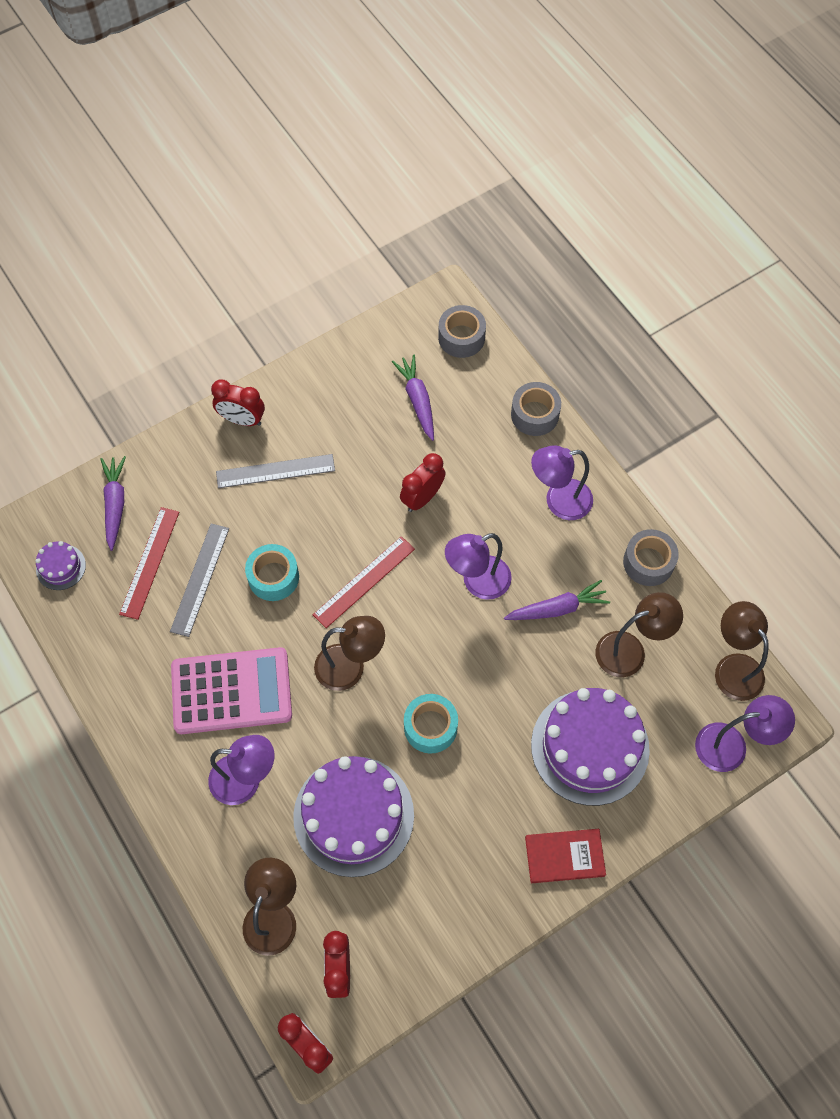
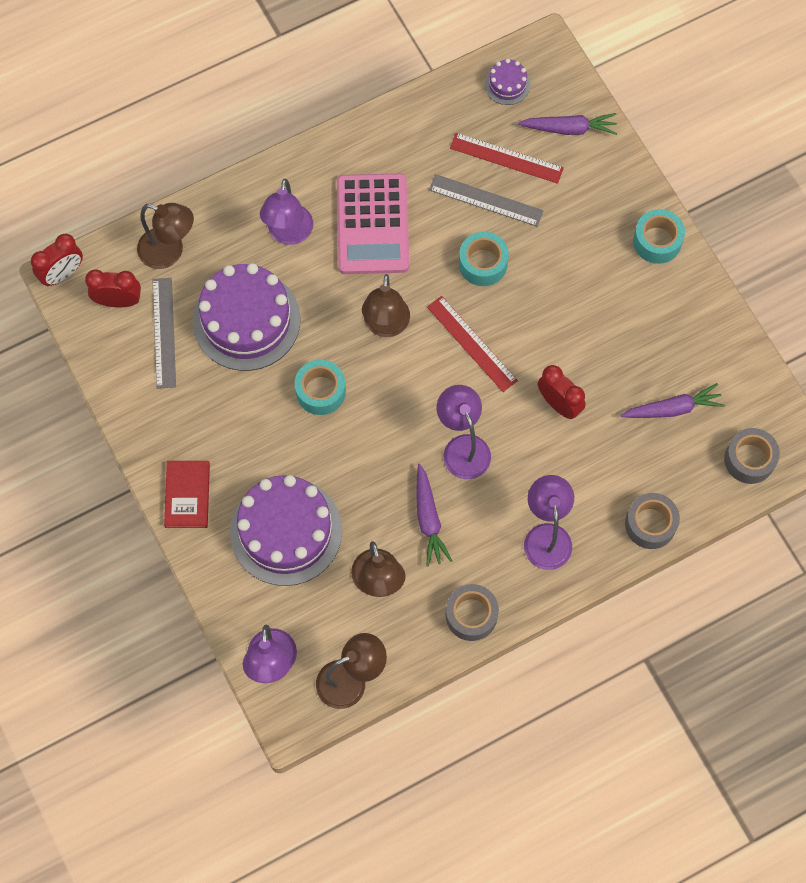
camera: 95 degrees right, 5 degrees up
(242, 420) = (657, 241): red clock -> turquoise tape
(275, 471) = (597, 270): grey ruler -> grey ruler (164, 332)

